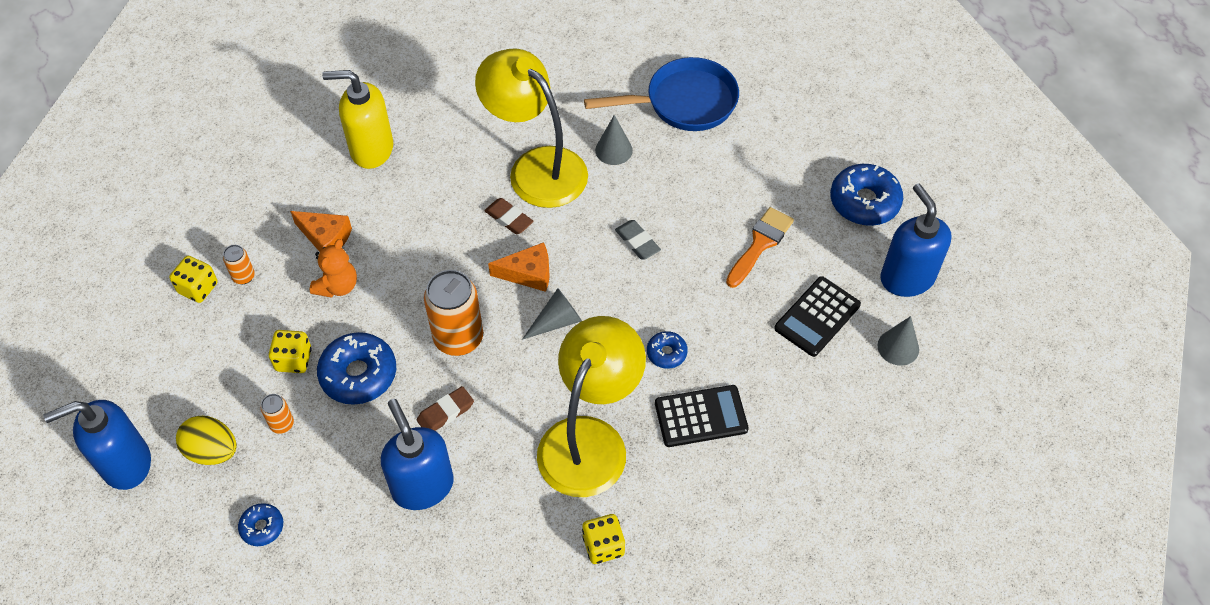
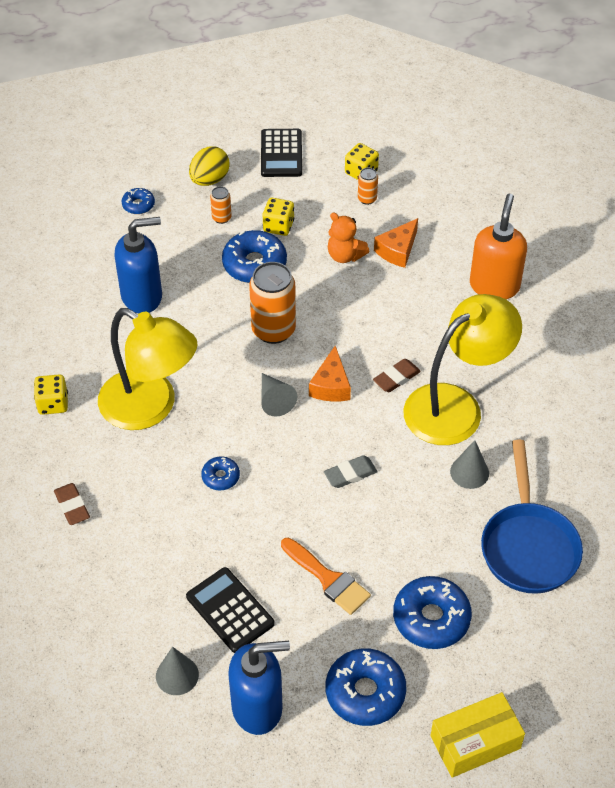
camera: 100 degrees right, 5 degrees down
(126, 464) = (213, 135): blue soap dispenser -> none
(371, 149) = (494, 285): yellow soap dispenser -> orange soap dispenser
(445, 412) = (203, 315): brown eraser -> brown eraser (72, 506)
(701, 416) = (148, 491): black calculator -> black calculator (281, 153)
(777, 163) = (431, 618): none -> blue donut
(882, 124) = (475, 742): none -> yellow box

